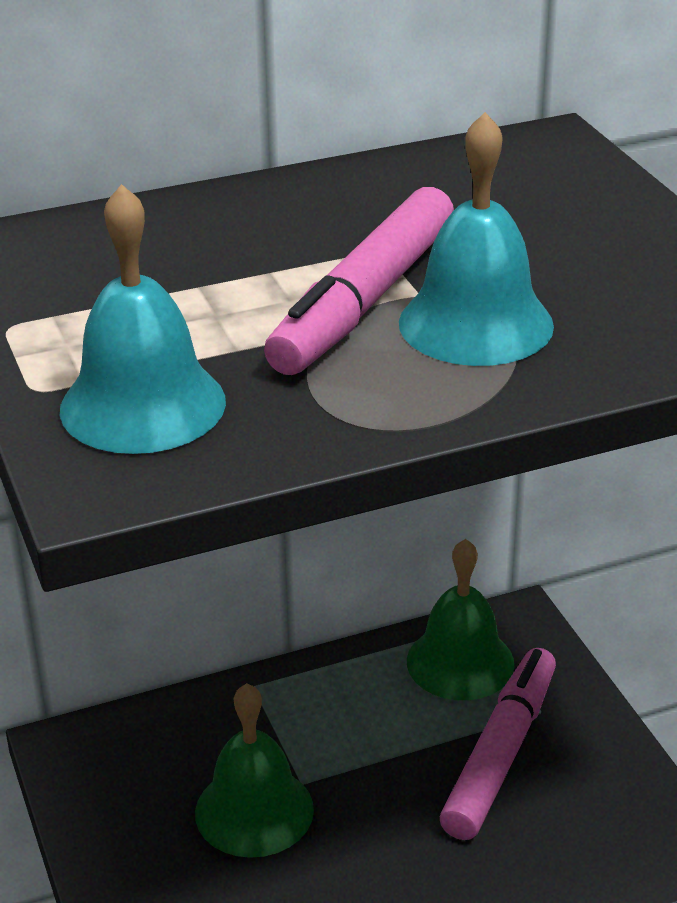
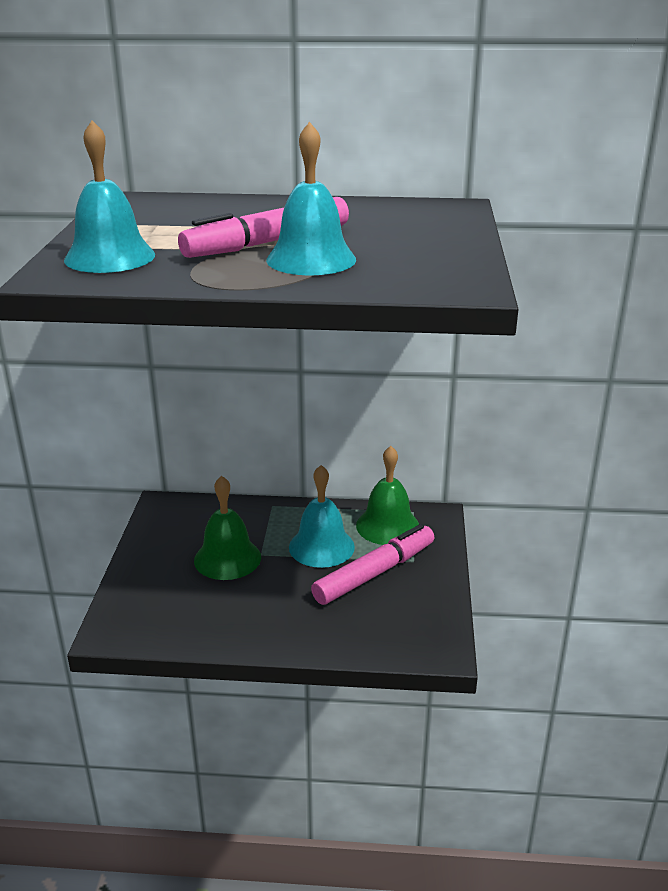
camera: 25 degrees right, 5 degrees down
(387, 735) = (321, 547): none -> turquoise bell

